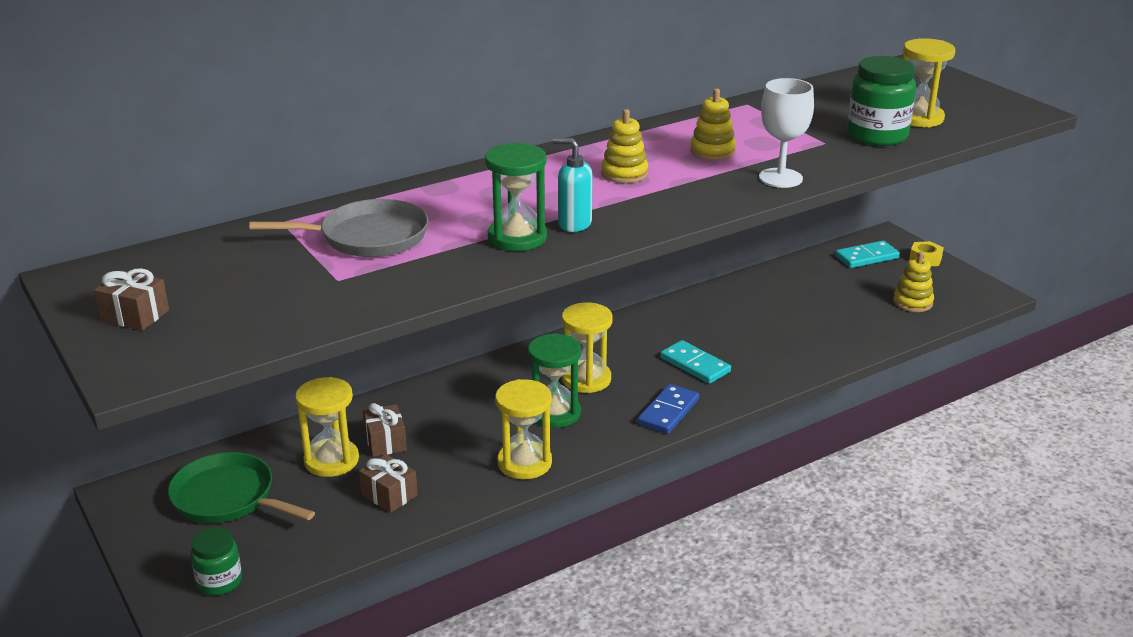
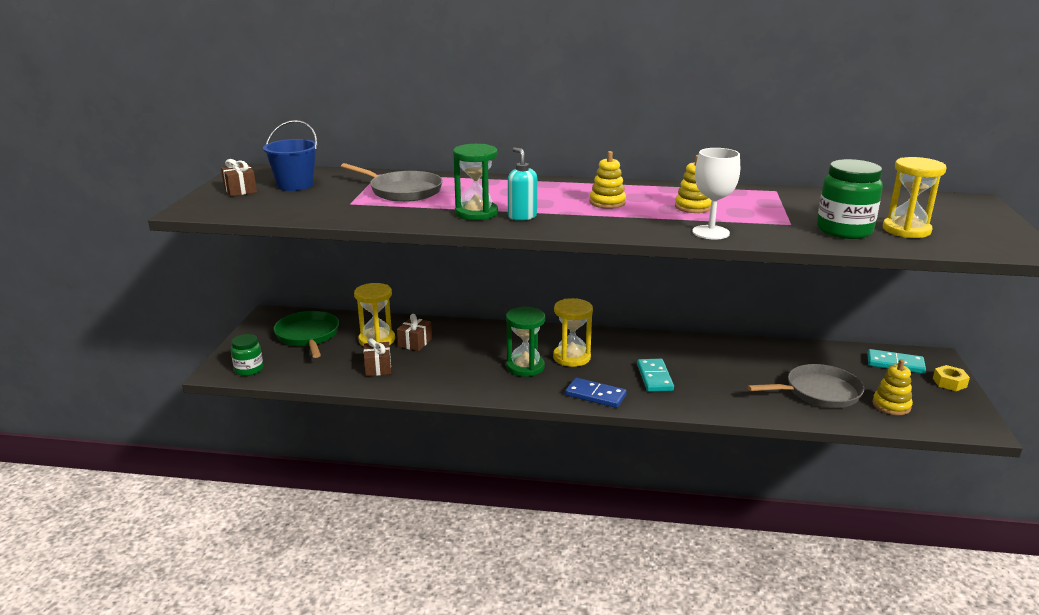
camera: 40 degrees right, 5 degrees down
(201, 279) = (295, 185): none -> blue bucket
(524, 463) = (469, 384): yellow hourglass -> none
(668, 412) = (595, 395): blue domino -> blue domino turned 45 degrees clockwise
(846, 315) = (819, 392): none -> grey pan

